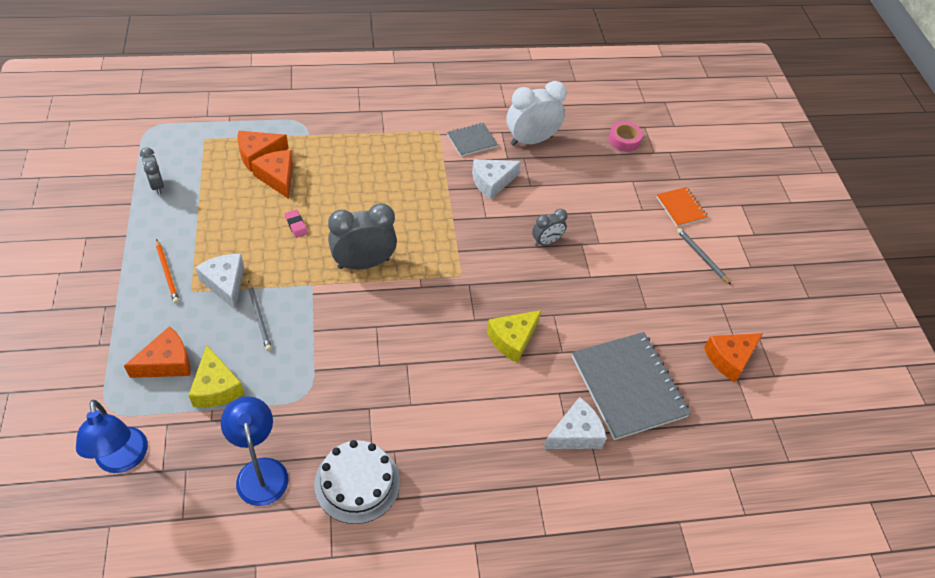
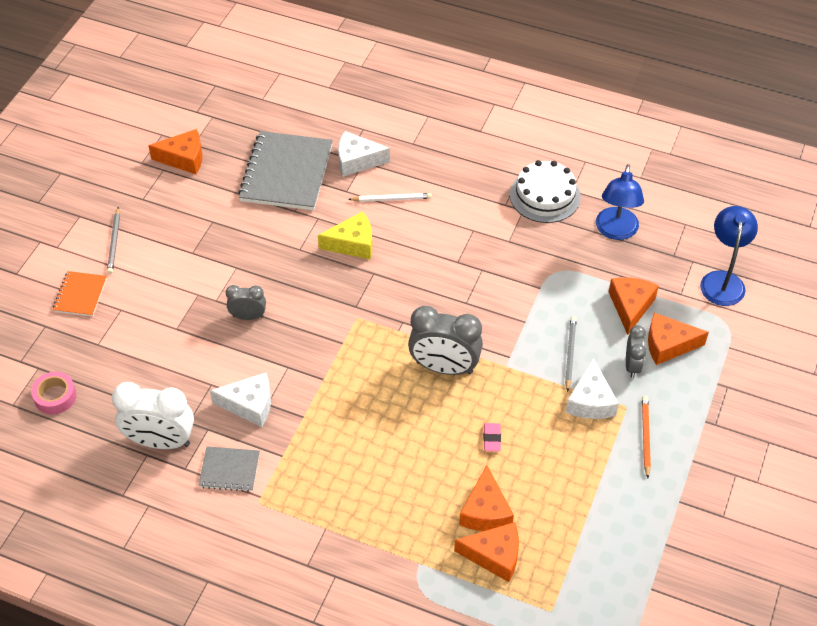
camera: 145 degrees left, 0 degrees up
(157, 185) = (629, 557): grey clock -> grey clock (632, 365)
(216, 387) = (630, 306): yellow cheese -> orange cheese
(510, 404) = (391, 199): none -> white pencil

